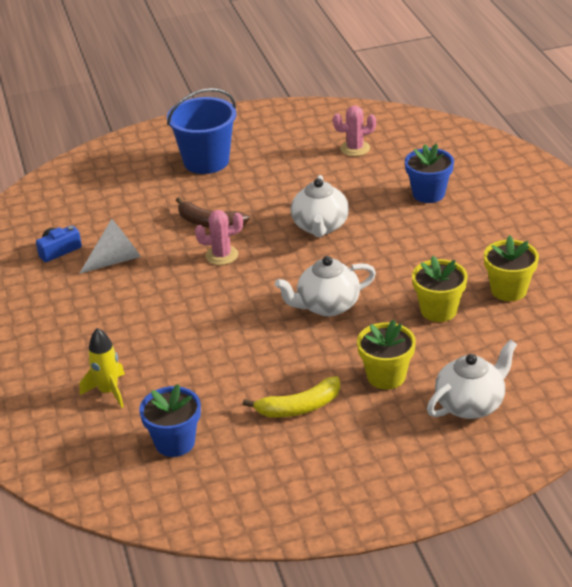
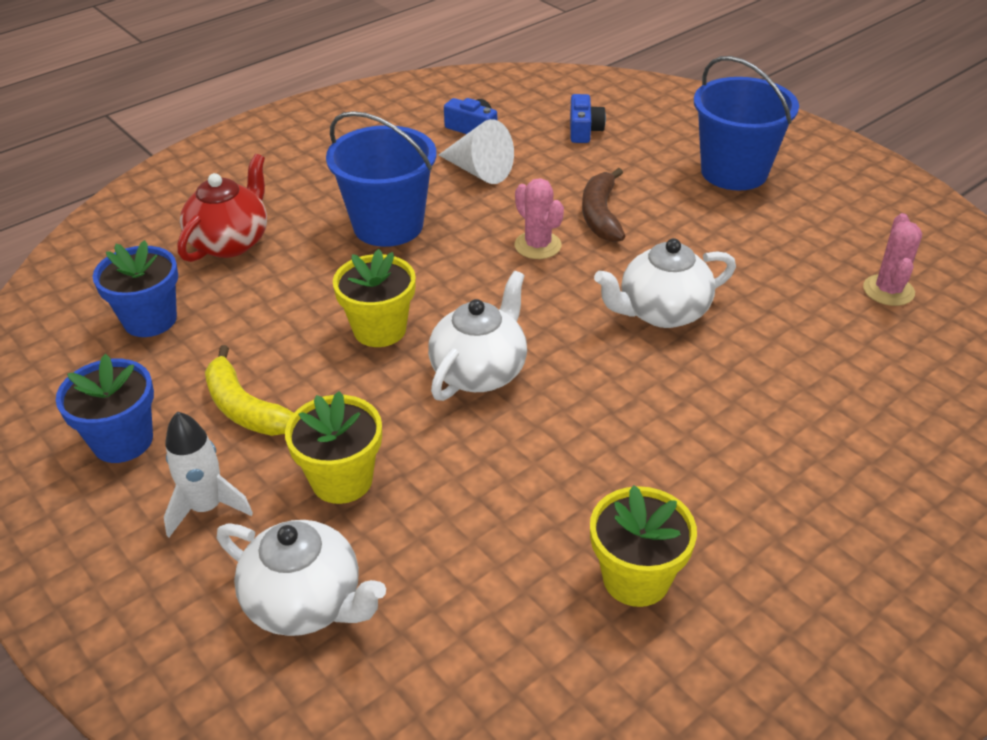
camera: 65 degrees right, 5 degrees up
(106, 204) = (584, 130): none -> blue camera
(108, 391) = (230, 242): yellow rocket -> red teapot
(149, 313) = (388, 226): none -> blue bucket
(327, 306) = (479, 372): white teapot -> white teapot turned 75 degrees clockwise
(355, 148) = (888, 290): pink cactus -> pink cactus turned 45 degrees clockwise
(378, 434) = (207, 507): none -> white rocket
(428, 194) = (837, 403): blue flower pot -> blue flower pot (123, 441)
(438, 310) = (531, 498): yellow flower pot -> yellow flower pot (379, 329)

